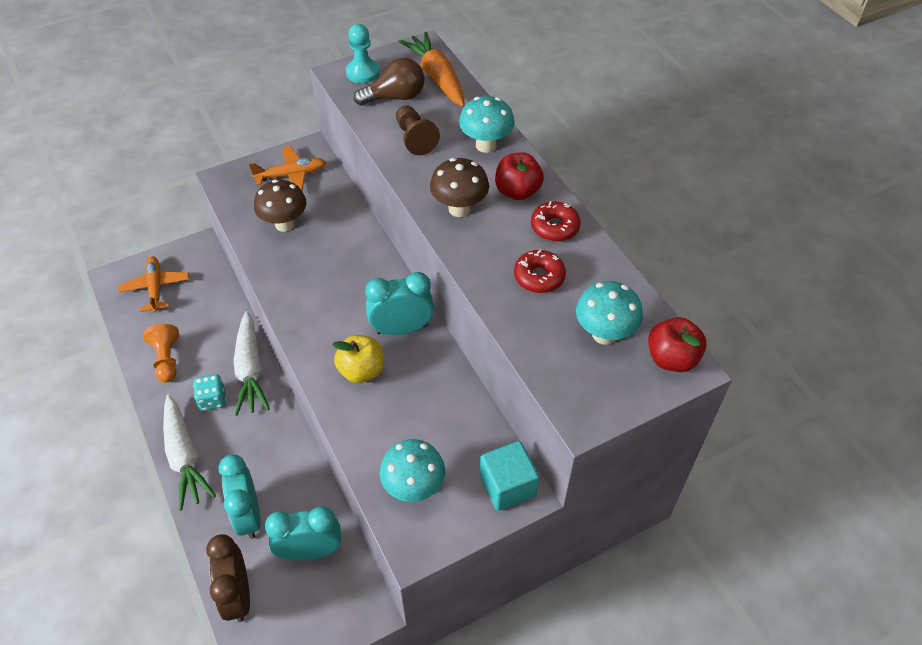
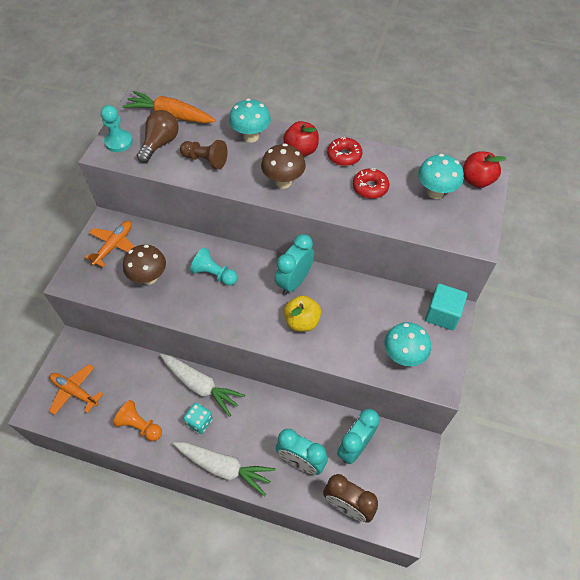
camera: 45 degrees left, 5 degrees up
(340, 264) = (214, 274): none -> turquoise pawn

